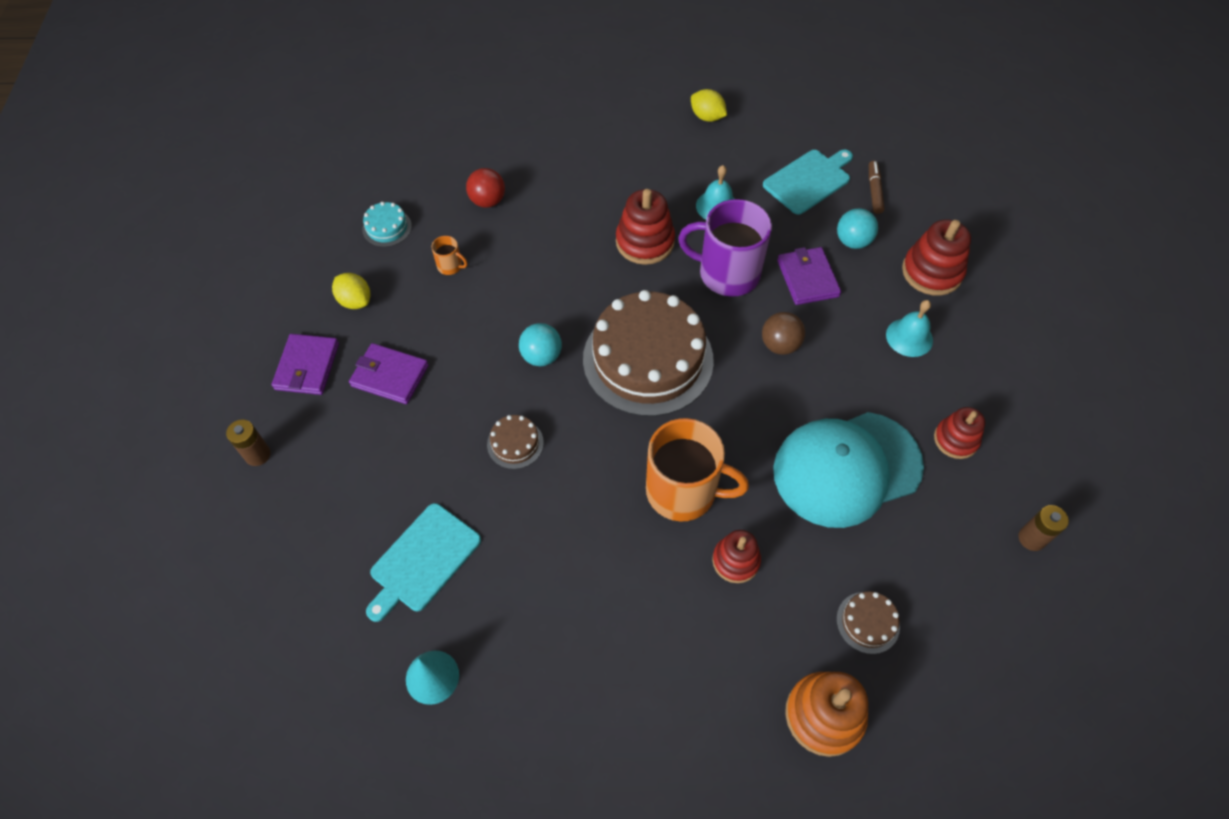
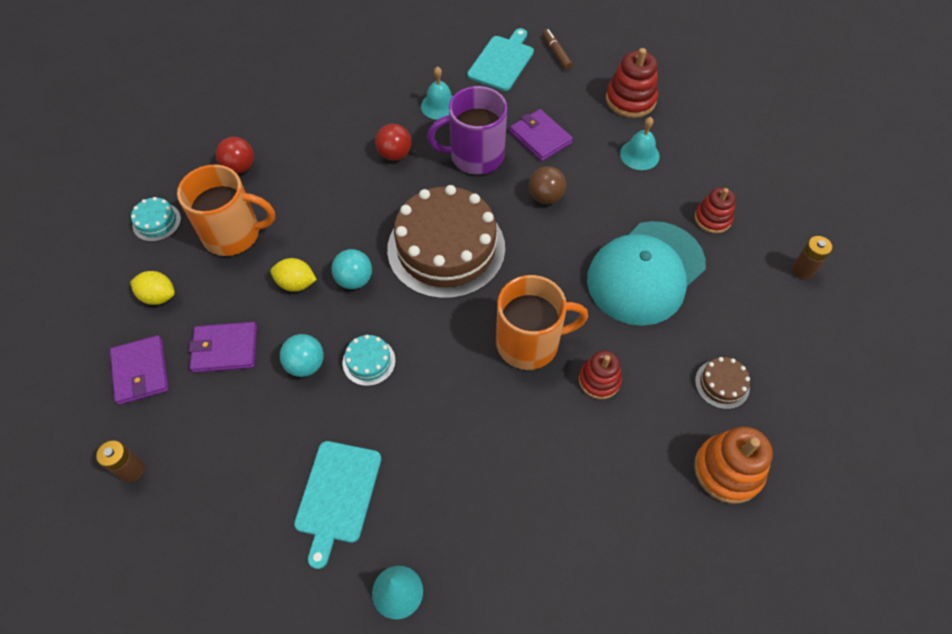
camera: 25 degrees left, 0 degrees up
(450, 266) = (233, 234): orange mug -> orange mug, size x2.39
(515, 443) = (369, 361): brown cake -> turquoise cake
(645, 242) = (395, 154): red stacking toy -> red ball
(707, 117) = (395, 38): yellow lemon -> yellow lemon (296, 283)
(852, 241) = (560, 97): turquoise ball -> turquoise ball (306, 364)

